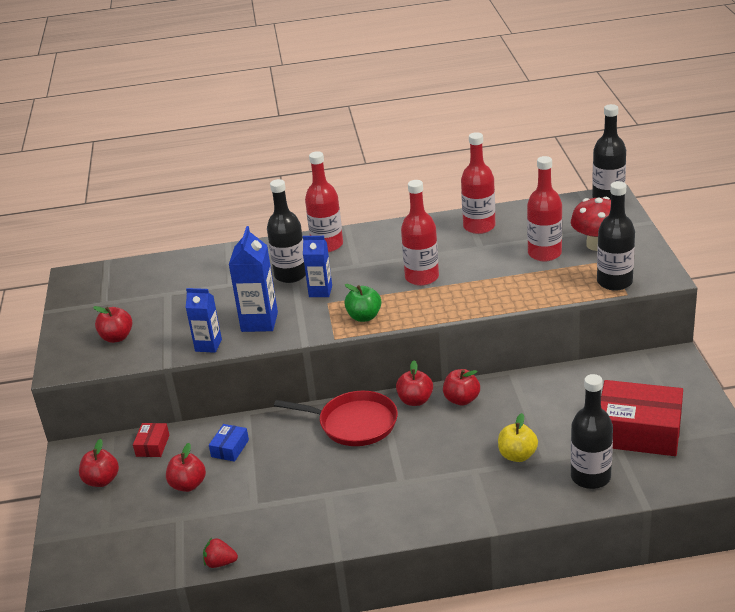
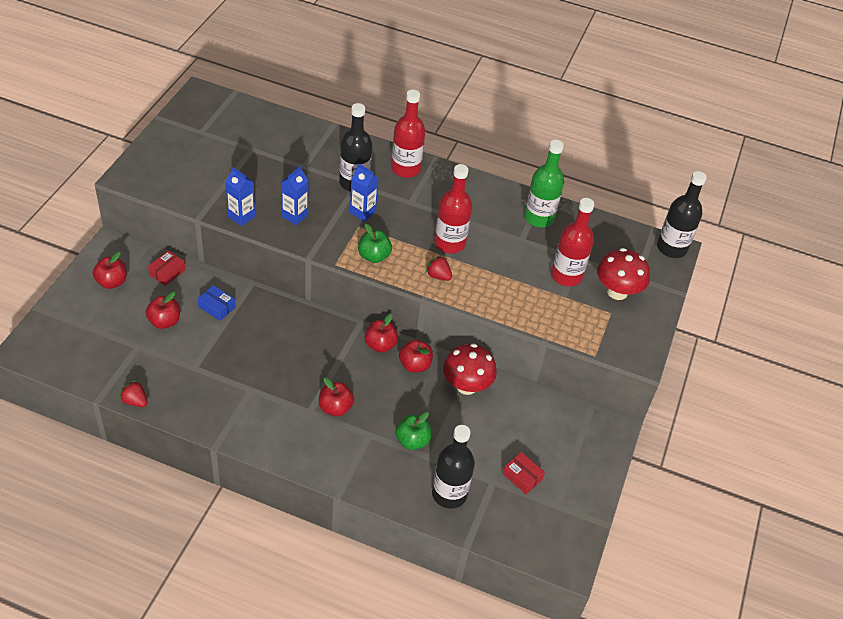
camera: 20 degrees right, 15 degrees up
(117, 337) = (185, 171): red apple -> red apple (335, 408)
(230, 448) = (217, 307): blue box -> blue box turned 75 degrees clockwise
(259, 322) = (294, 216): blue carton -> blue carton, size x0.66
(354, 423) = (319, 338): red pan -> none
(436, 304) = (438, 276): none -> red strawberry
(479, 226) = (539, 218): red bottle -> green bottle
(517, 455) = (412, 441): yellow apple -> green apple
(522, 391) = (466, 386): none -> red mushroom
(614, 282) = (596, 337): black bottle -> none
(638, 431) = (522, 477): red box -> red box, size x0.44

